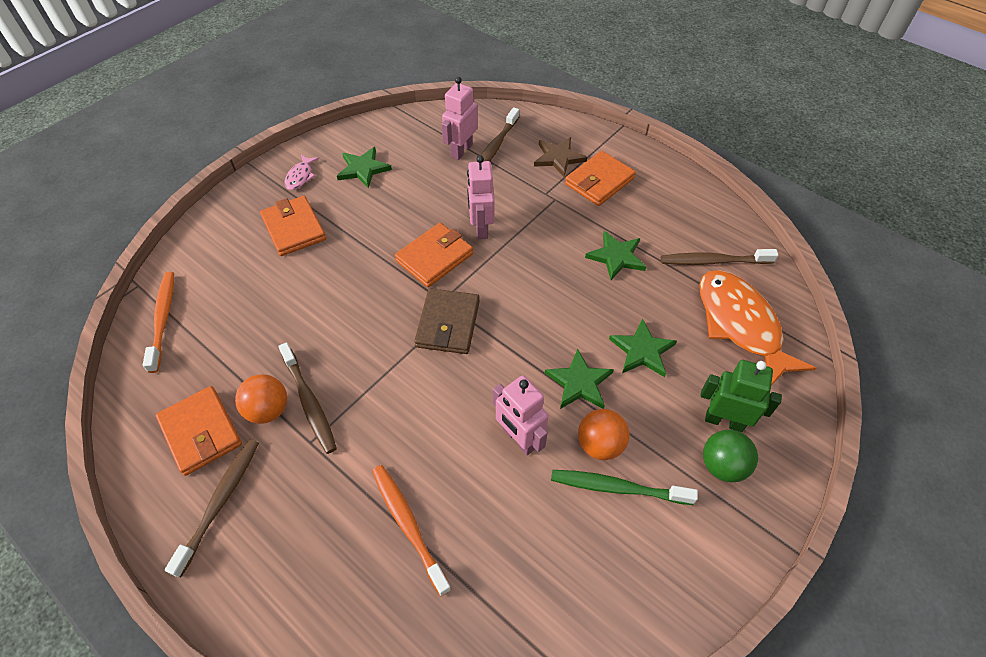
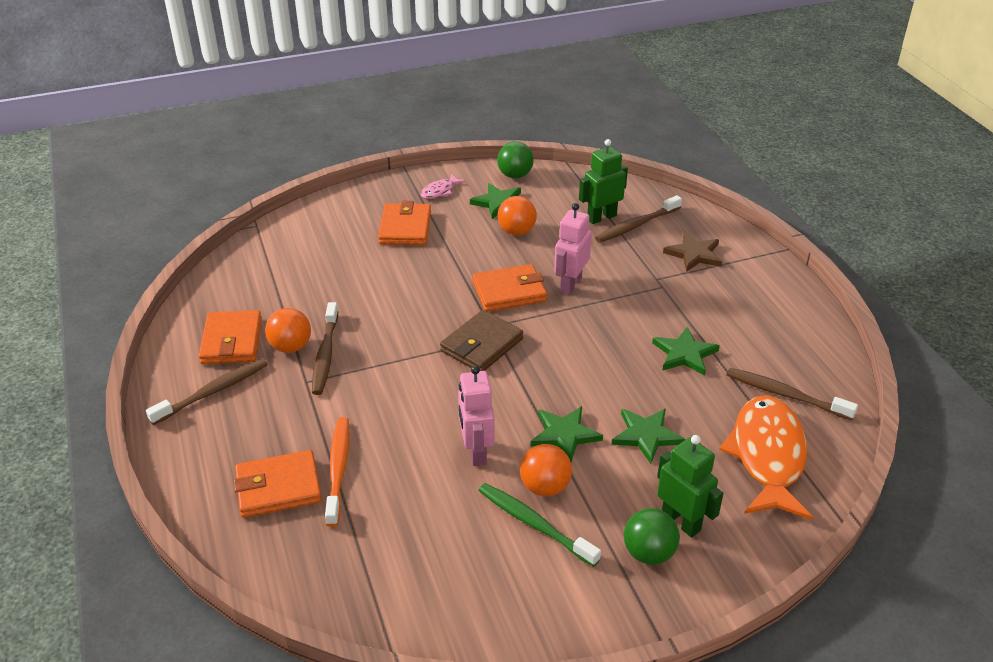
camera: 30 degrees right, 15 degrees down
(163, 319) = (258, 255): orange toothbrush -> none
(358, 135) = (515, 175): none -> green ball
(399, 192) = (516, 231): none -> orange ball
(461, 150) = (601, 217): pink robot -> green robot
(599, 181) = (720, 287): orange wallet -> orange wallet (278, 488)

